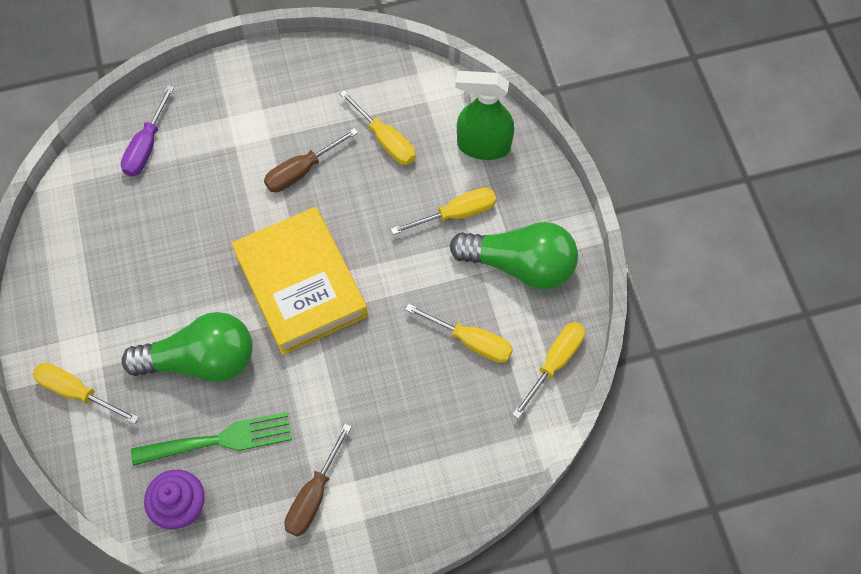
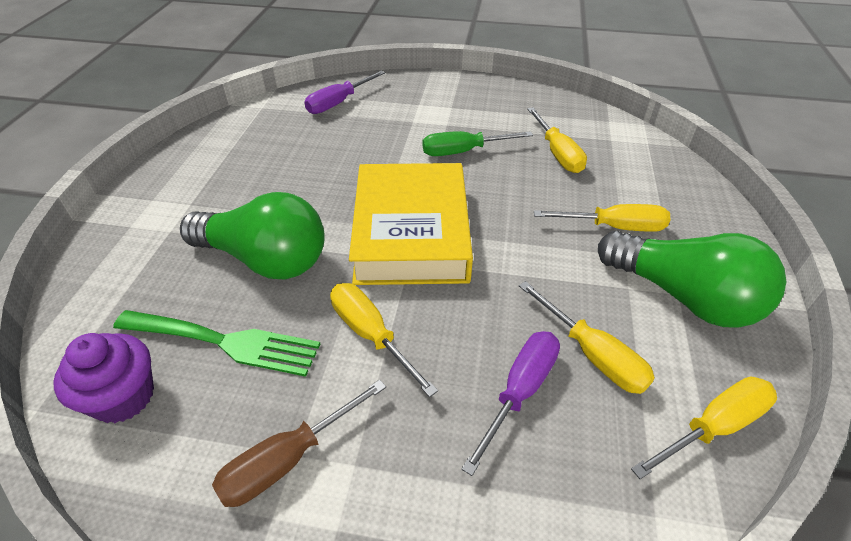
camera: 25 degrees right, 20 degrees down
(77, 392) = (128, 243): yellow screwdriver -> yellow screwdriver (370, 334)
(301, 171) = (463, 152): brown screwdriver -> green screwdriver
(434, 389) = (520, 391): none -> purple screwdriver
(483, 146) = (662, 184): green spray bottle -> none

